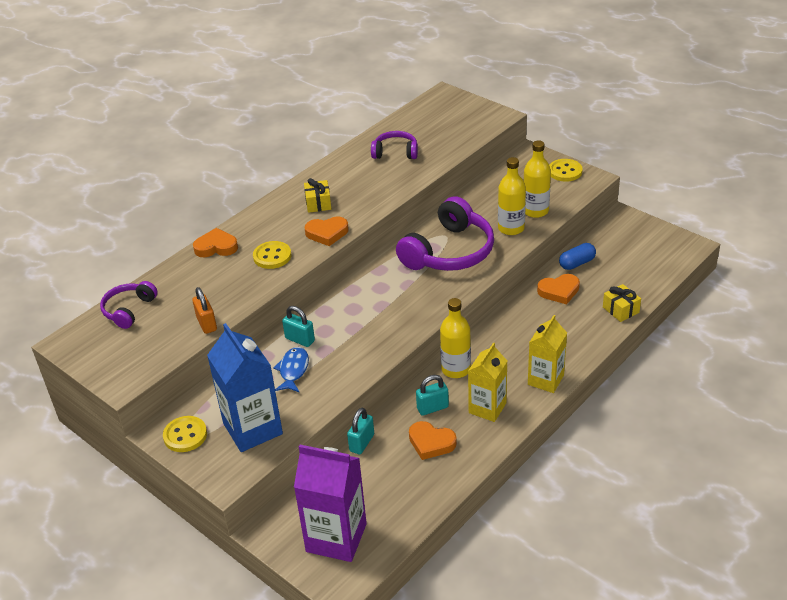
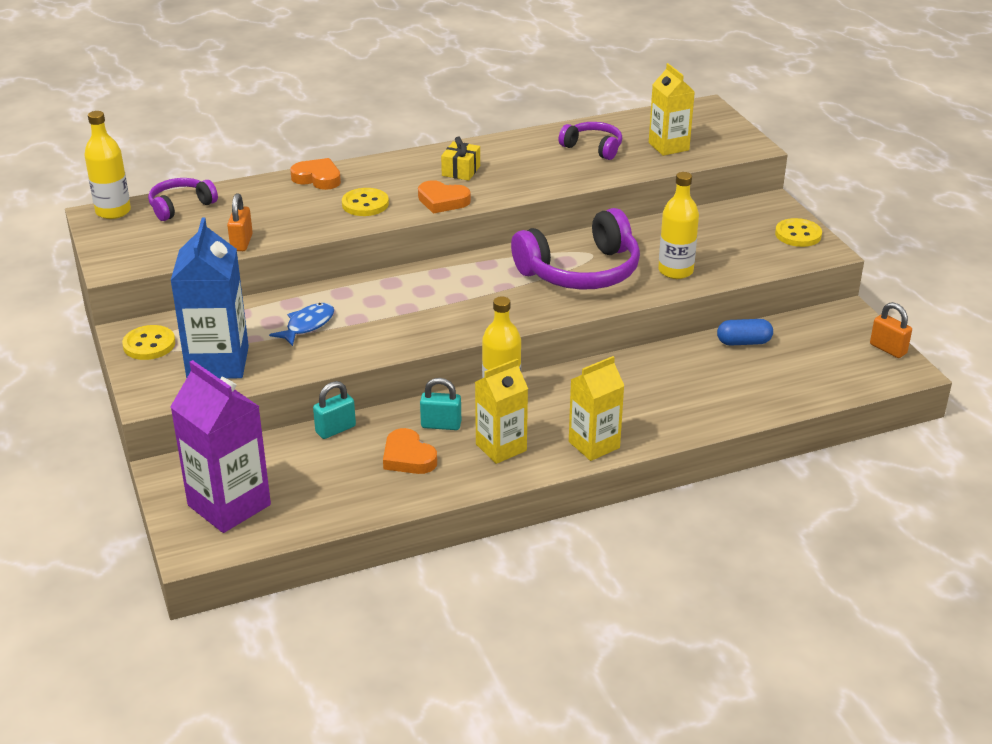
camera: 25 degrees right, 5 degrees down
(300, 339) = (341, 300): turquoise padlock -> none
(445, 134) = (668, 146): none -> yellow carton
(535, 211) = (722, 263): yellow bottle -> yellow bottle (113, 211)
(559, 291) = (694, 363): orange heart -> none
(621, 310) = (753, 407): yellow gift -> none
(666, 234) = (888, 349): none -> orange padlock

